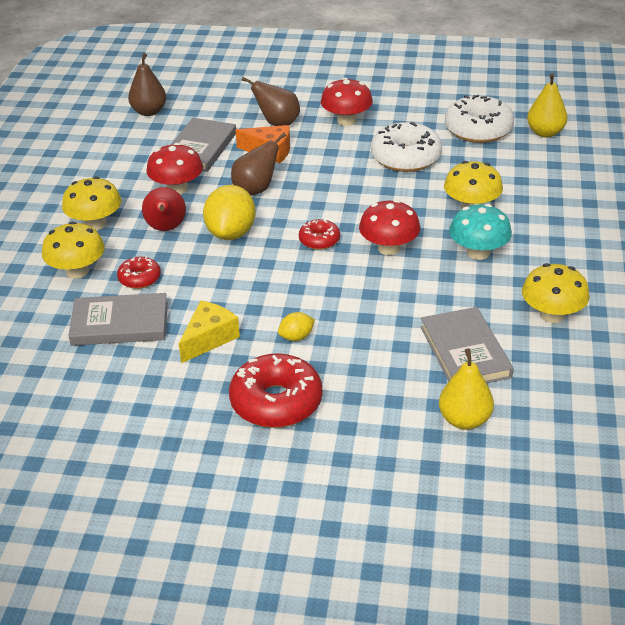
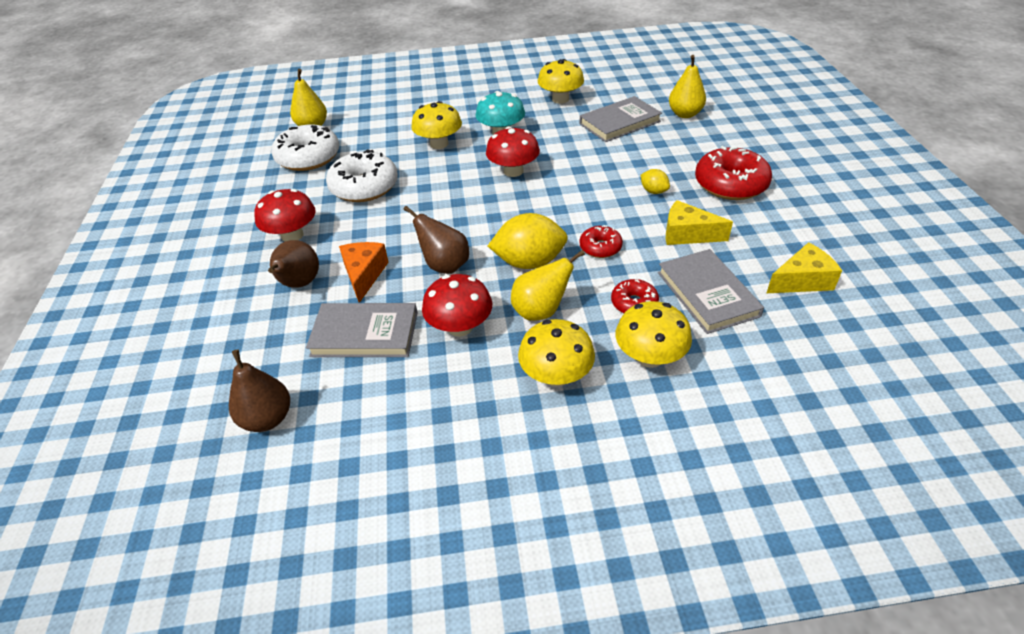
camera: 105 degrees left, 5 degrees up
(92, 391) = (802, 281): none -> yellow cheese
(166, 229) = (541, 311): red pear -> yellow pear
(319, 240) = (517, 207): red donut -> red donut (600, 247)

